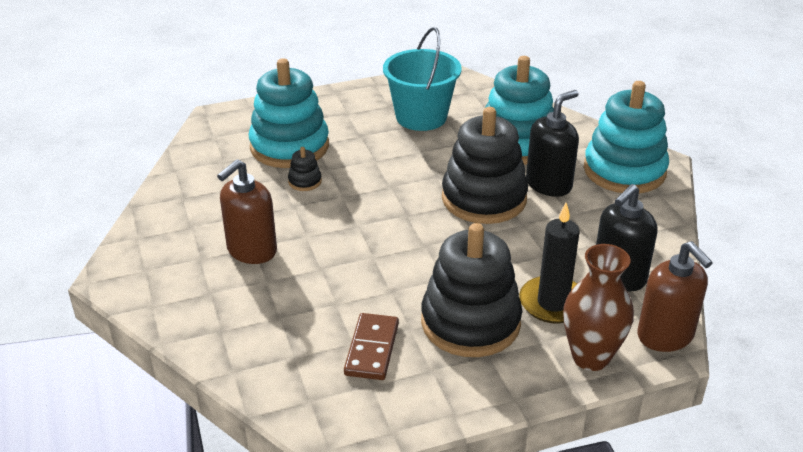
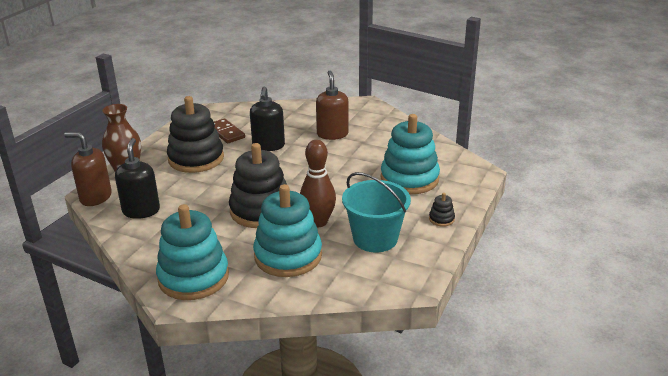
camera: 135 degrees right, 5 degrees down
(305, 181) = (366, 168): black stacking toy -> black stacking toy (441, 219)
(446, 156) = (318, 222): none -> brown bowling pin
(549, 184) = (233, 240): black soap dispenser -> black soap dispenser (268, 146)
(553, 303) = (165, 183): black candle -> none

